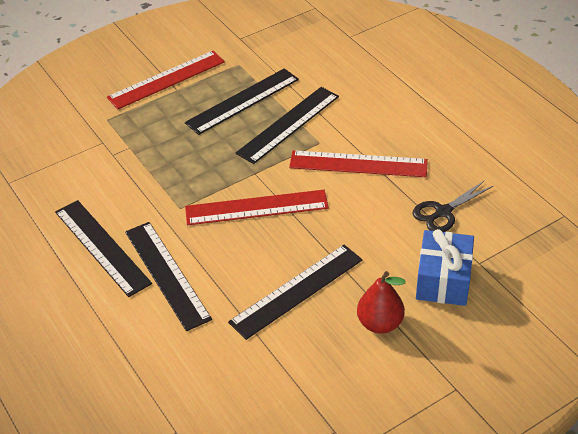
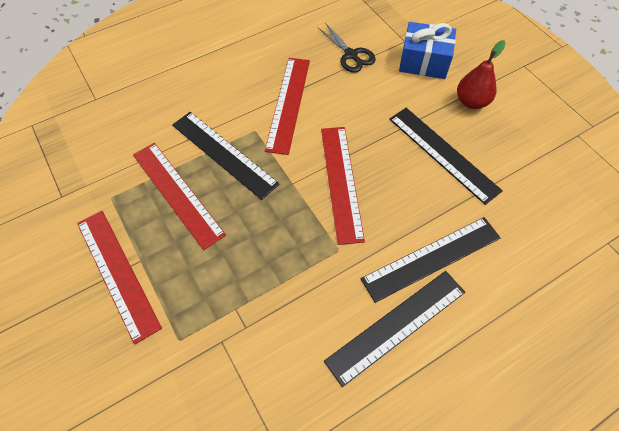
camera: 90 degrees left, 15 degrees up
(243, 101) = (177, 193): black ruler -> red ruler

